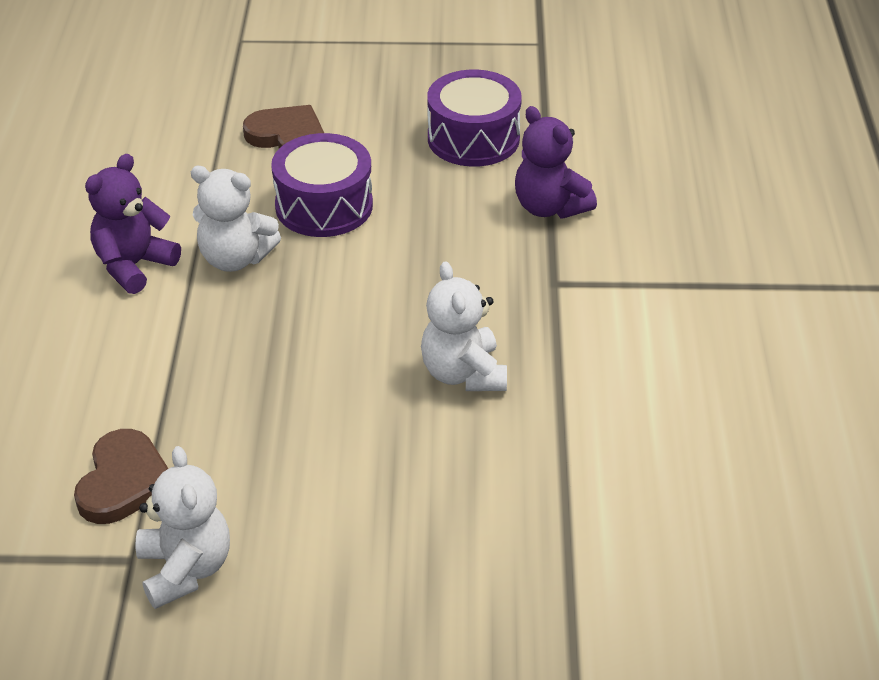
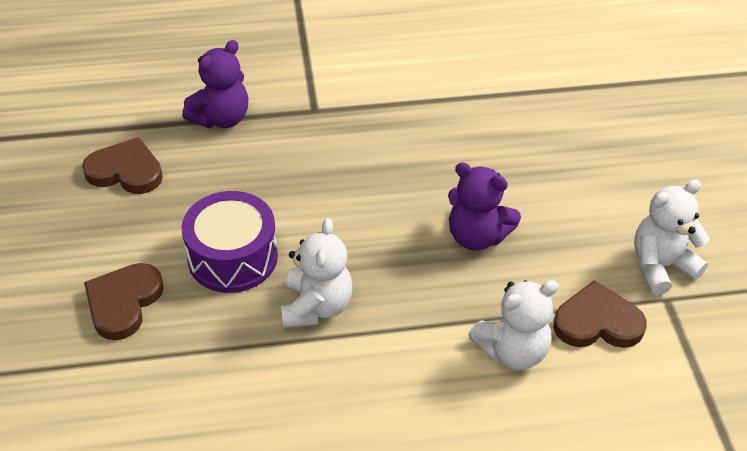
camera: 100 degrees left, 5 degrees up
(134, 266) = (339, 382): purple teddy bear -> purple teddy bear (476, 236)
(463, 374) = (424, 148): white teddy bear -> white teddy bear (512, 350)
(473, 138) = (126, 171): purple drum -> brown heart

